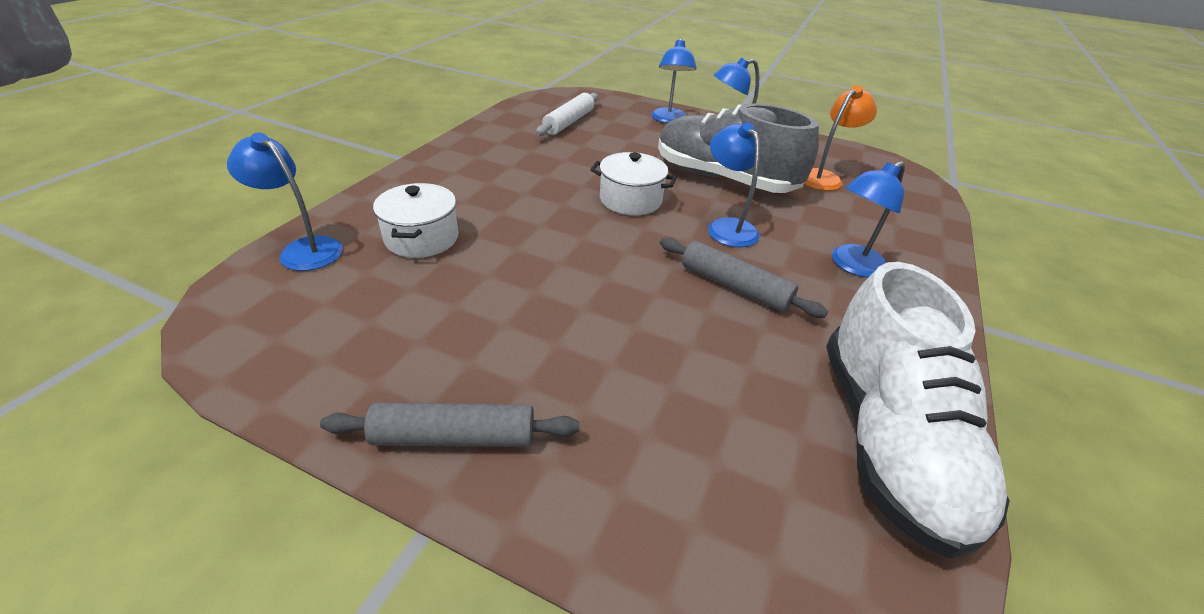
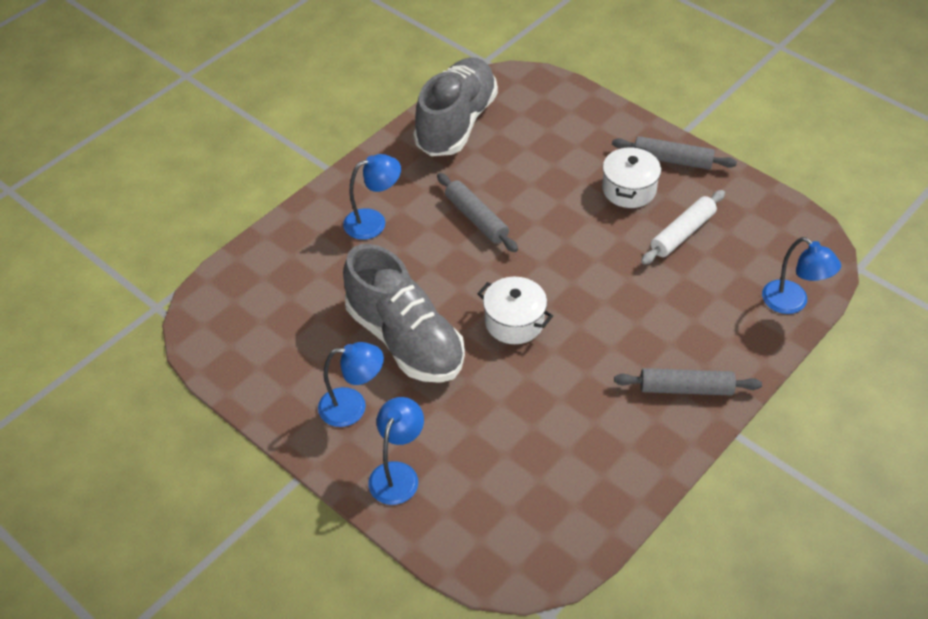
camera: 160 degrees left, 10 degrees up
(422, 238) = (703, 301): white pot -> white pot (629, 189)
(448, 174) = (686, 388): none -> grey rolling pin
(569, 122) = (534, 485): white rolling pin -> white rolling pin (682, 233)
(727, 227) = (444, 275): blue lamp -> none
(824, 177) = (296, 327): orange lamp -> none
(887, 439) = (456, 123): white shoe -> grey shoe

